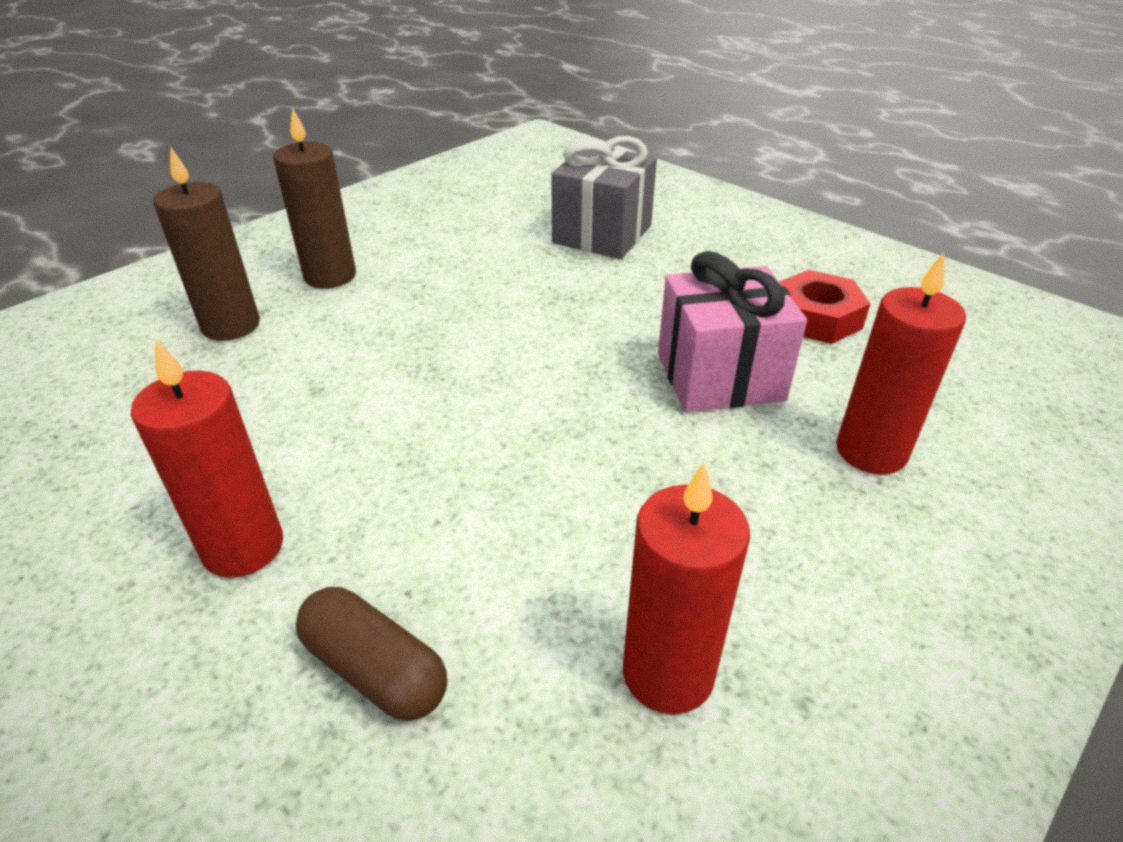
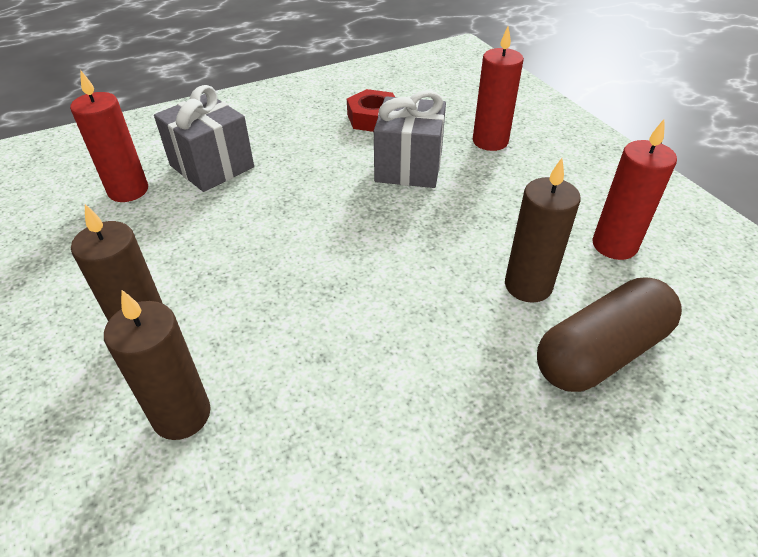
camera: 70 degrees left, 5 degrees up
(243, 547) = (489, 413): red candle -> red candle (128, 190)
(375, 670) = (601, 352): brown capsule -> brown capsule, size x1.62
(502, 555) = (528, 286): none -> brown candle
(719, 376) = (409, 166): pink gift -> grey gift

